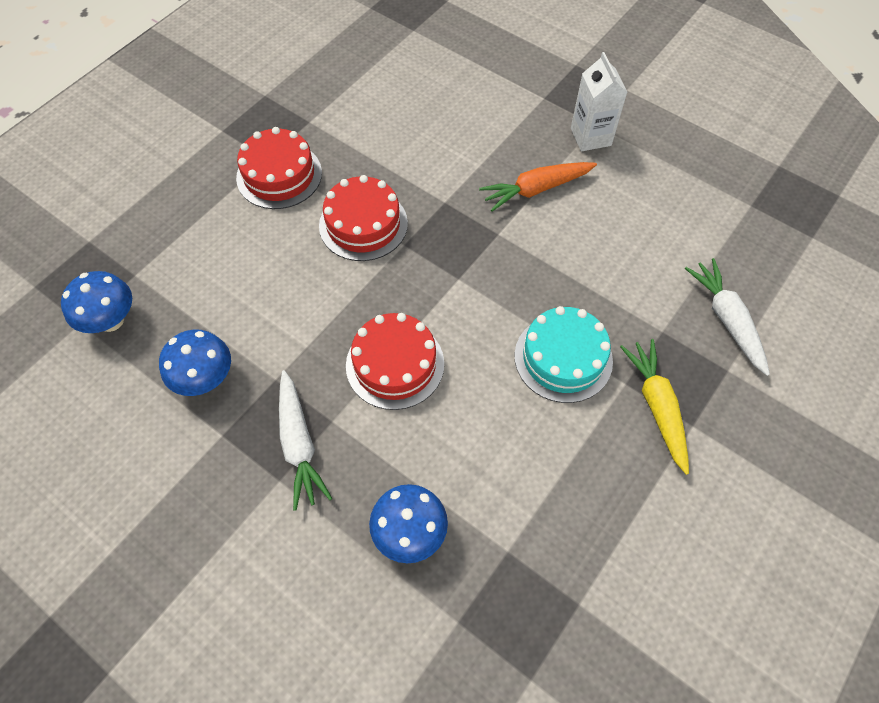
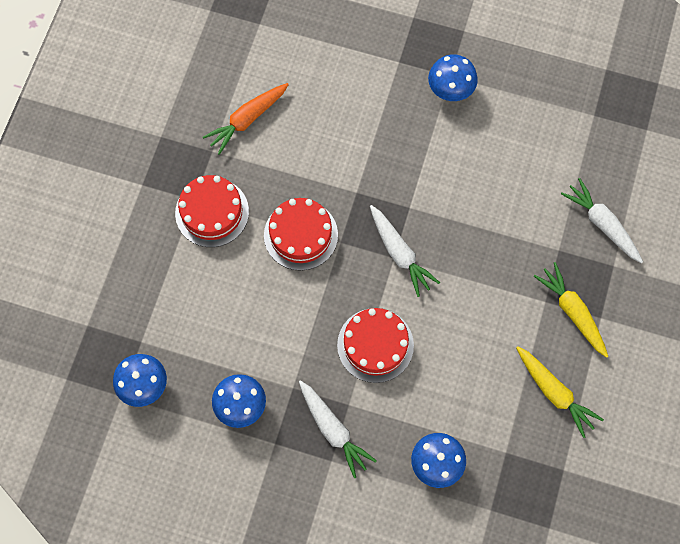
camera: 20 degrees left, 10 degrees up
(467, 276) = (400, 253): none -> white carrot
(536, 189) = (424, 156): orange carrot -> orange carrot (247, 120)
(563, 358) = (494, 297): turquoise cake -> none
(590, 137) = (450, 90): white carton -> blue mushroom
(600, 497) = (554, 393): none -> yellow carrot

